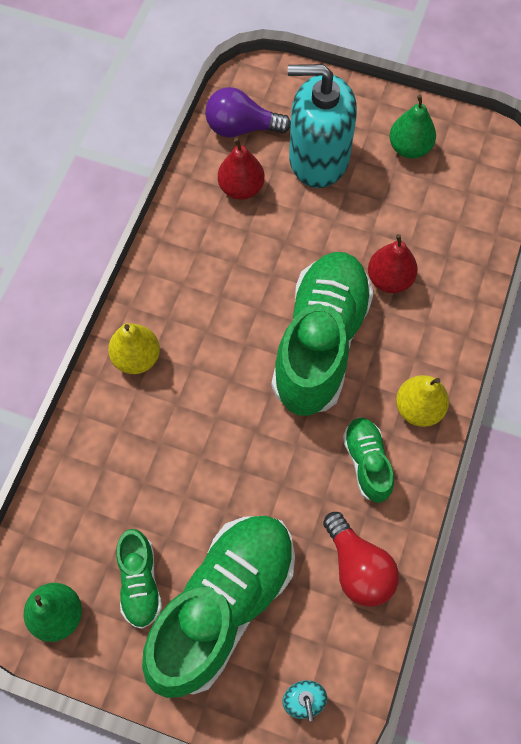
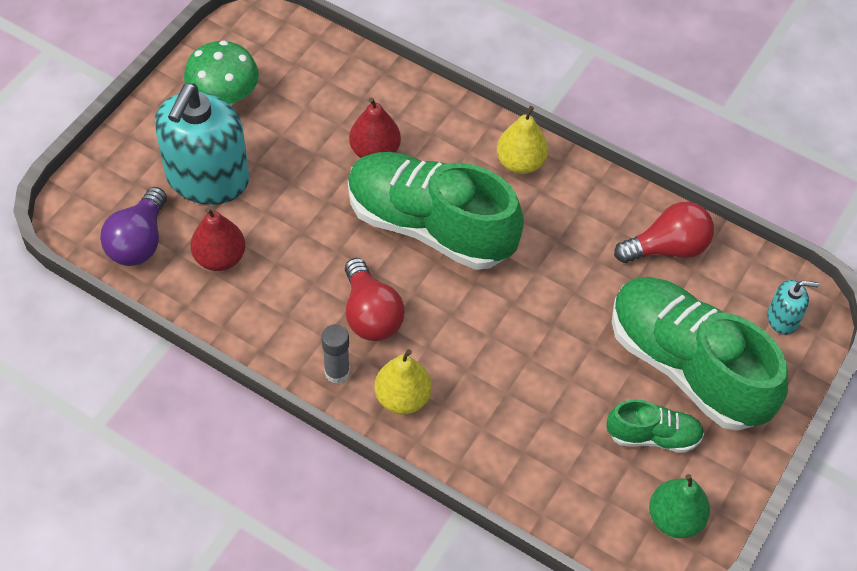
camera: 80 degrees left, 10 degrees down
(151, 301) = (337, 372): none -> grey glue stick
(214, 314) = (370, 314): none -> red light bulb
(367, 462) = (566, 217): green shoe -> none
(409, 148) = (224, 97): green pear -> green mushroom

